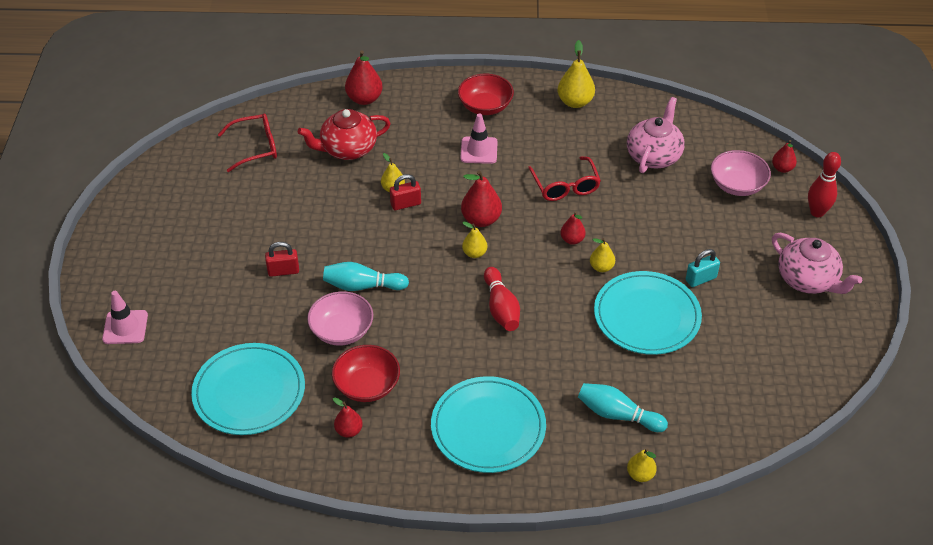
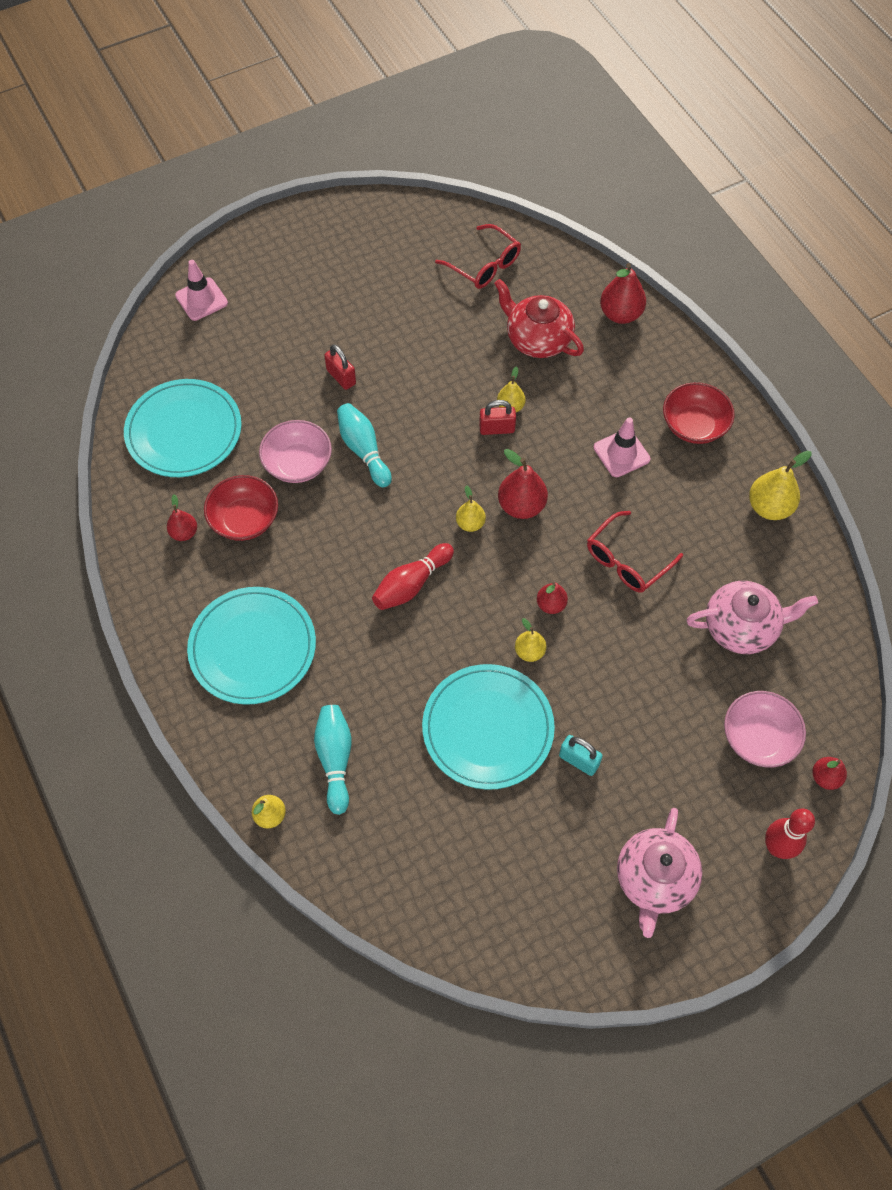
camera: 60 degrees right, 15 degrees up
(405, 204) = (497, 429): red padlock -> red padlock turned 45 degrees counterclockwise

